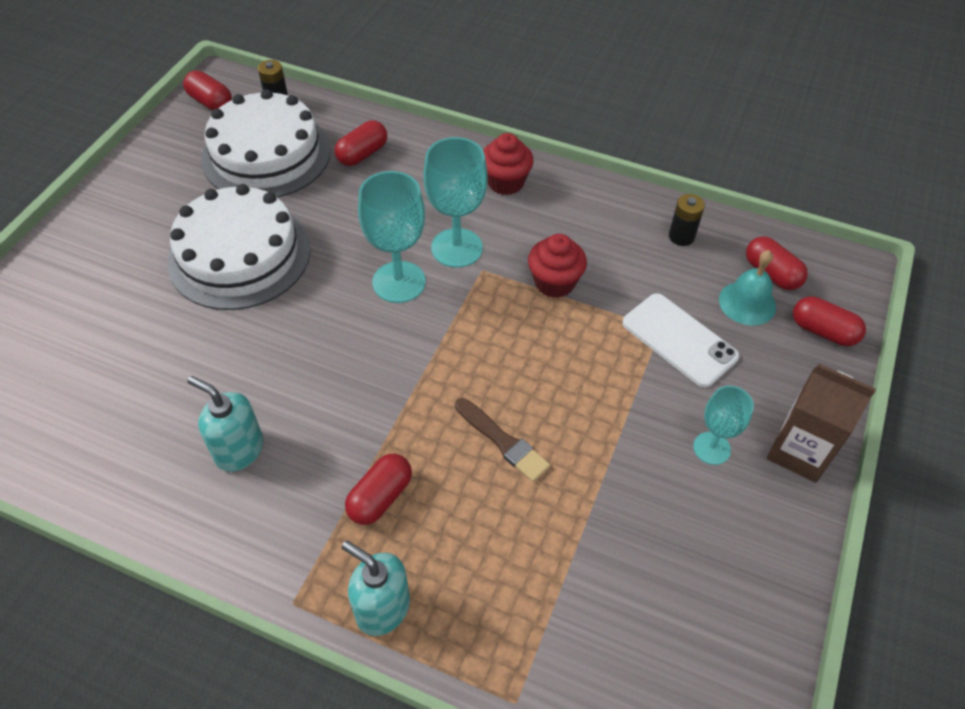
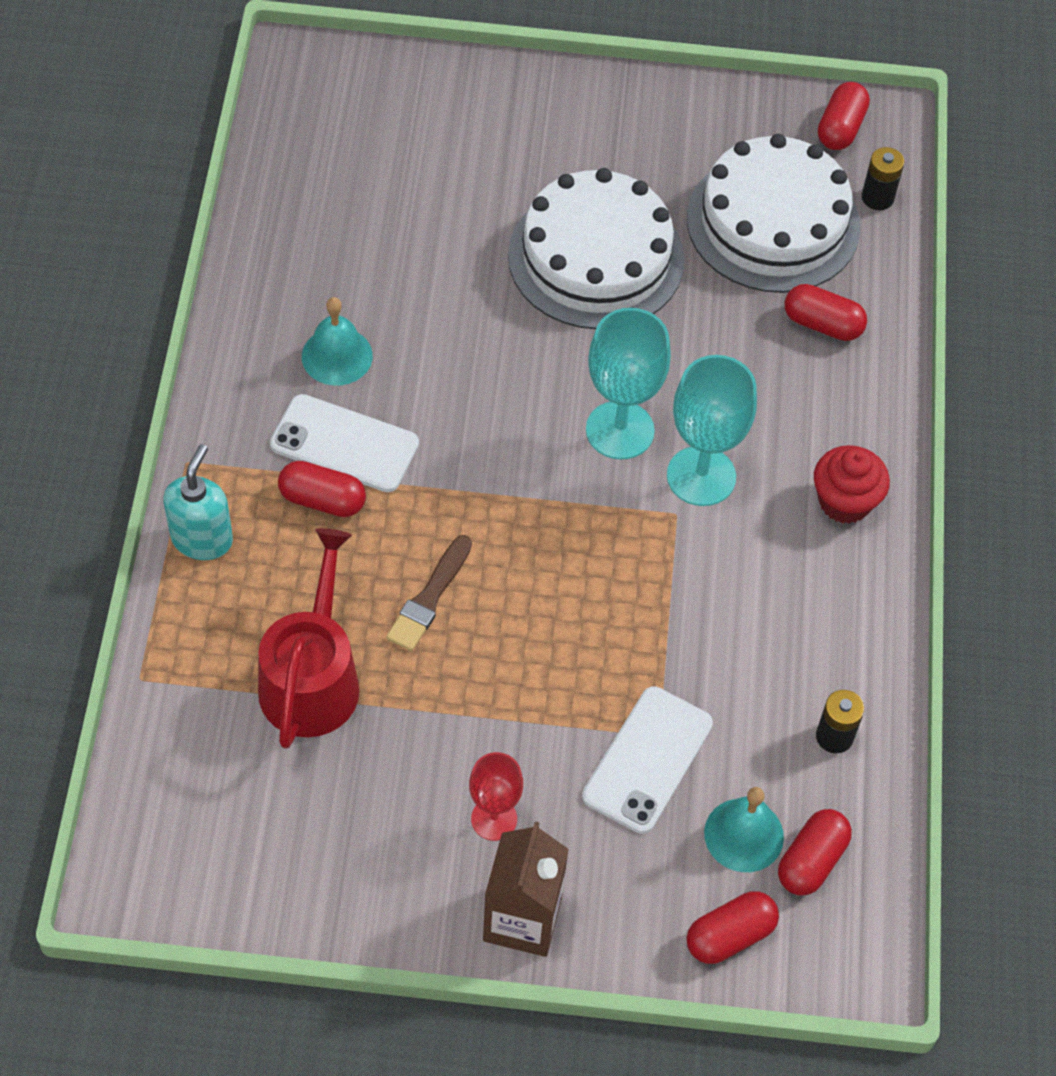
camera: 70 degrees right, 5 degrees up
(239, 450) = (337, 356): turquoise soap dispenser -> turquoise bell
(331, 466) = (344, 444): none -> white phone
(553, 549) = (312, 677): none -> red watering can
(554, 282) = (687, 599): red cupcake -> none
(711, 448) = (494, 819): turquoise goblet -> red goblet
(823, 331) = (730, 935): red capsule -> red capsule turned 45 degrees clockwise

